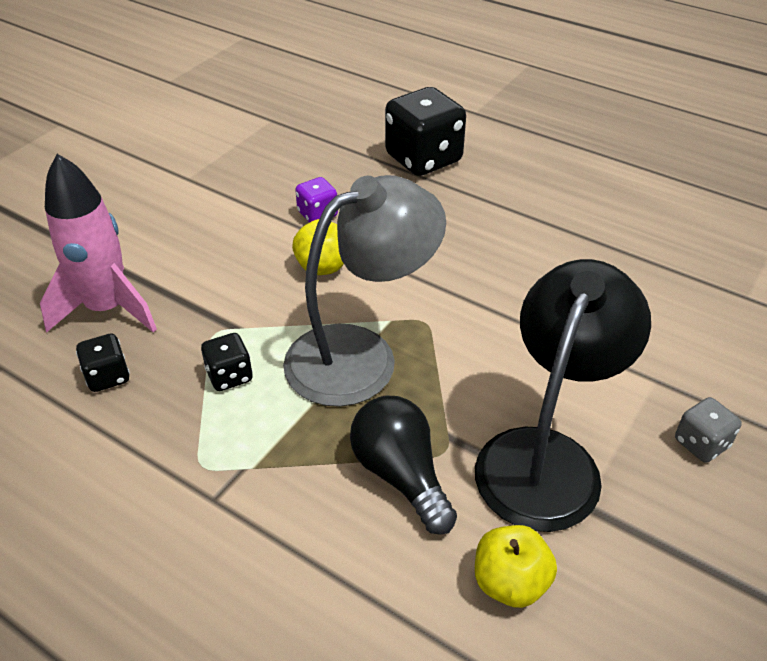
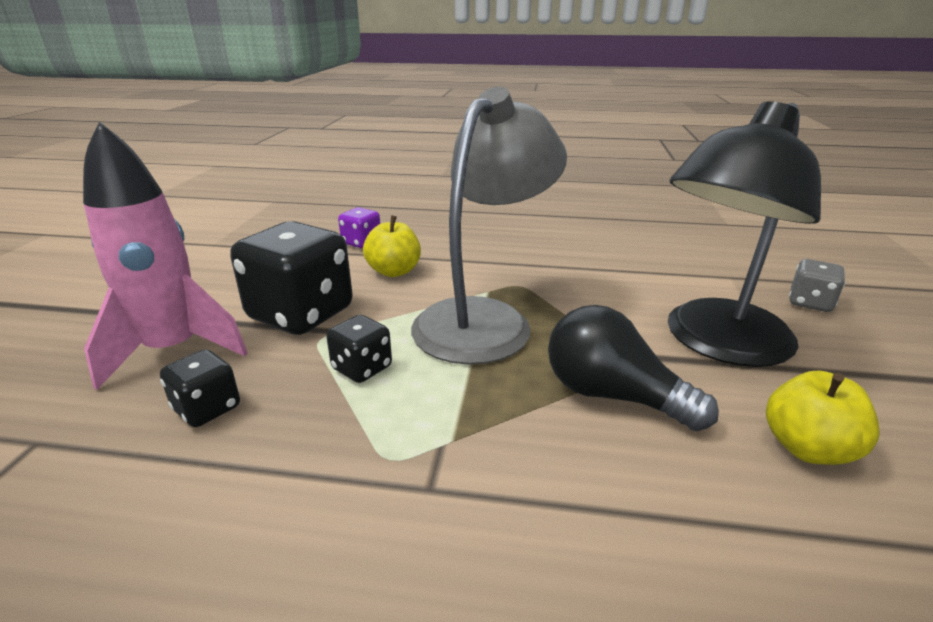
camera: 25 degrees left, 15 degrees down
(423, 159) = (425, 200): black dice -> black dice (301, 314)
(546, 457) = (717, 343): black lamp -> black lamp turned 135 degrees counterclockwise

